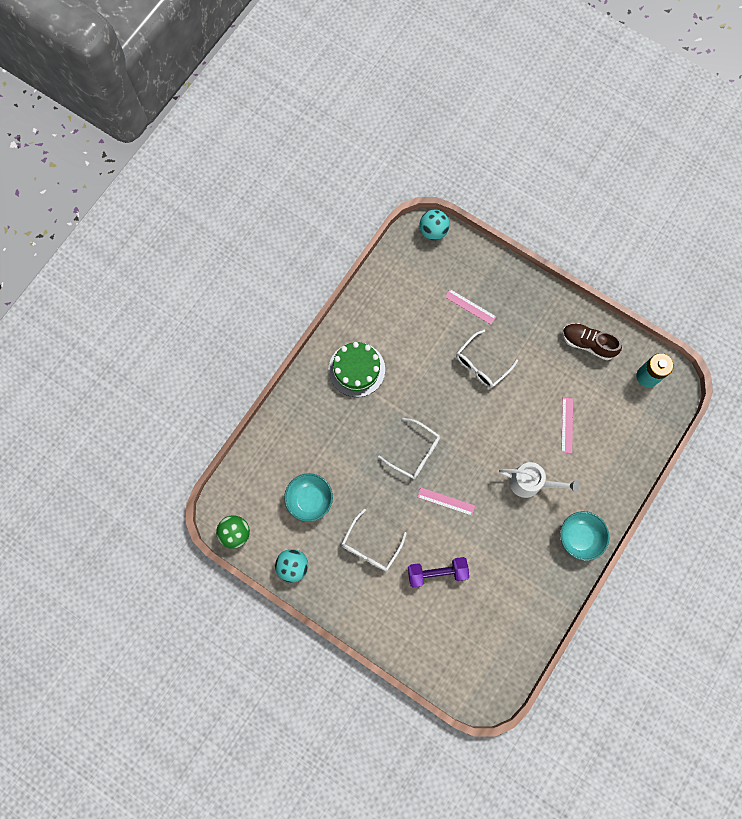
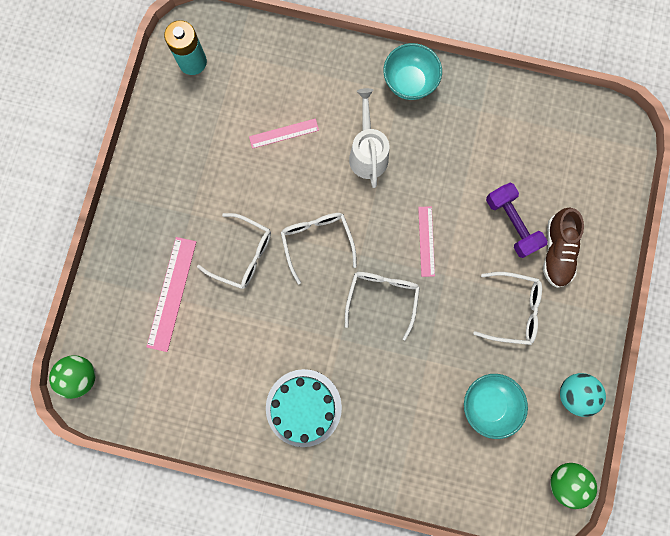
camera: 110 degrees left, 5 degrees up
(356, 369) = (303, 407): green cake -> turquoise cake
(433, 231) = (81, 376): turquoise ball -> green ball
(470, 306) = (172, 293): pink ruler -> pink ruler, size x1.58
(473, 420) = (317, 241): none -> white glasses
(588, 344) = (174, 139): brown shoe -> brown shoe (557, 251)

